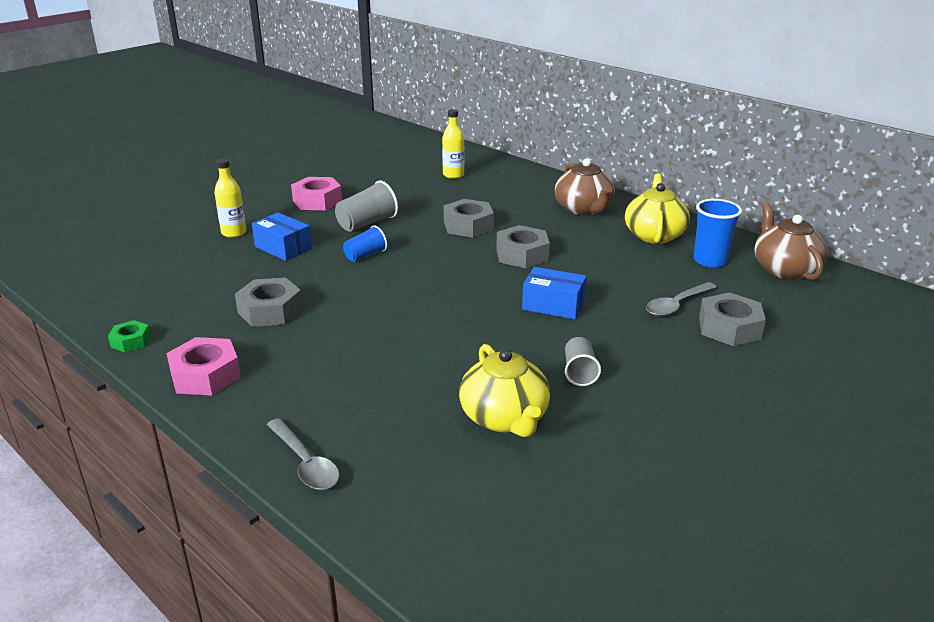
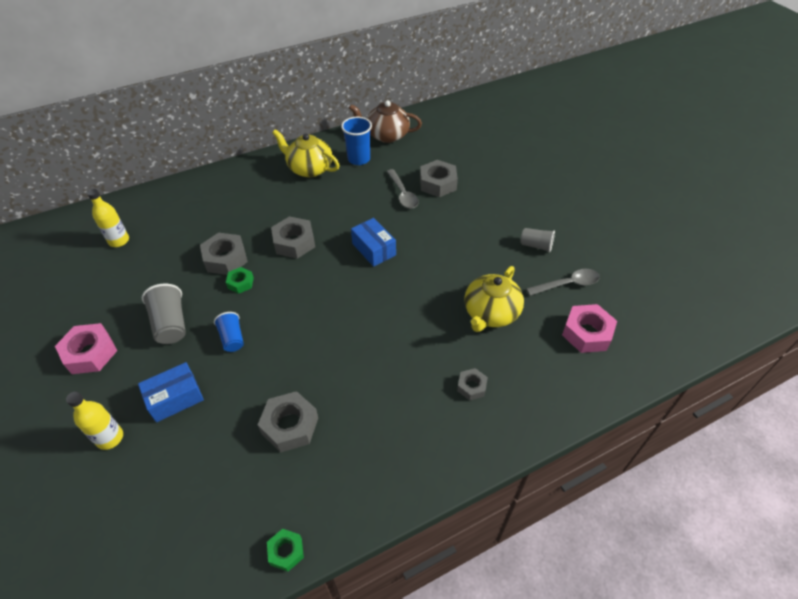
camera: 70 degrees left, 20 degrees up
(205, 375) = (372, 488): pink nut -> pink nut (587, 333)
(305, 463) = (506, 432): grey spoon -> grey spoon (567, 284)
(367, 422) = (471, 386): none -> grey nut
(440, 241) = (240, 283): none -> green nut
(504, 418) = (490, 313): yellow teapot -> yellow teapot turned 120 degrees clockwise
(553, 305) = (374, 249): blue box -> blue box turned 75 degrees counterclockwise
(579, 372) = (456, 263): grey cup -> grey cup (536, 245)
(583, 209) = (246, 187): brown teapot -> none

